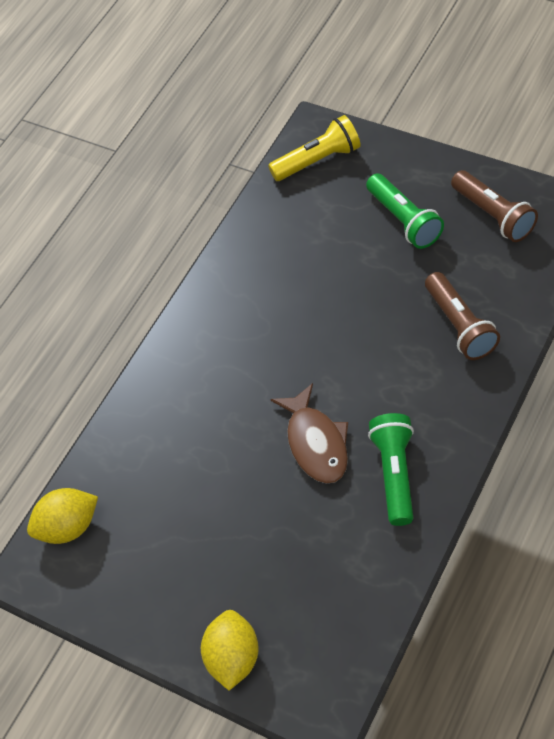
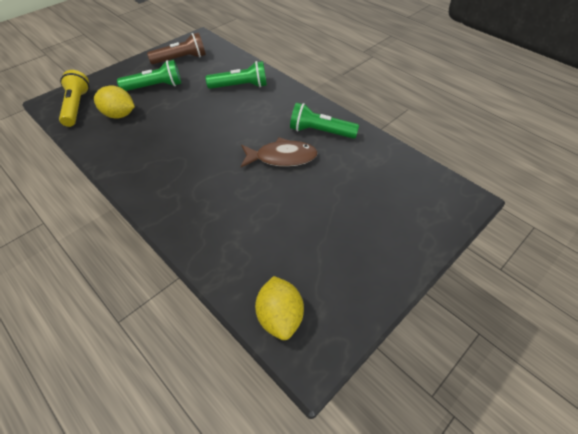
camera: 80 degrees left, 5 degrees down
(233, 658) = (423, 235): yellow lemon -> yellow lemon (119, 115)
(460, 325) = (240, 86): brown flashlight -> green flashlight

